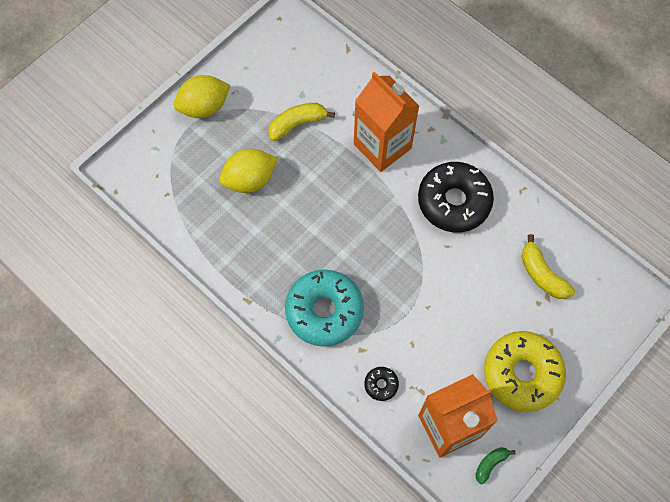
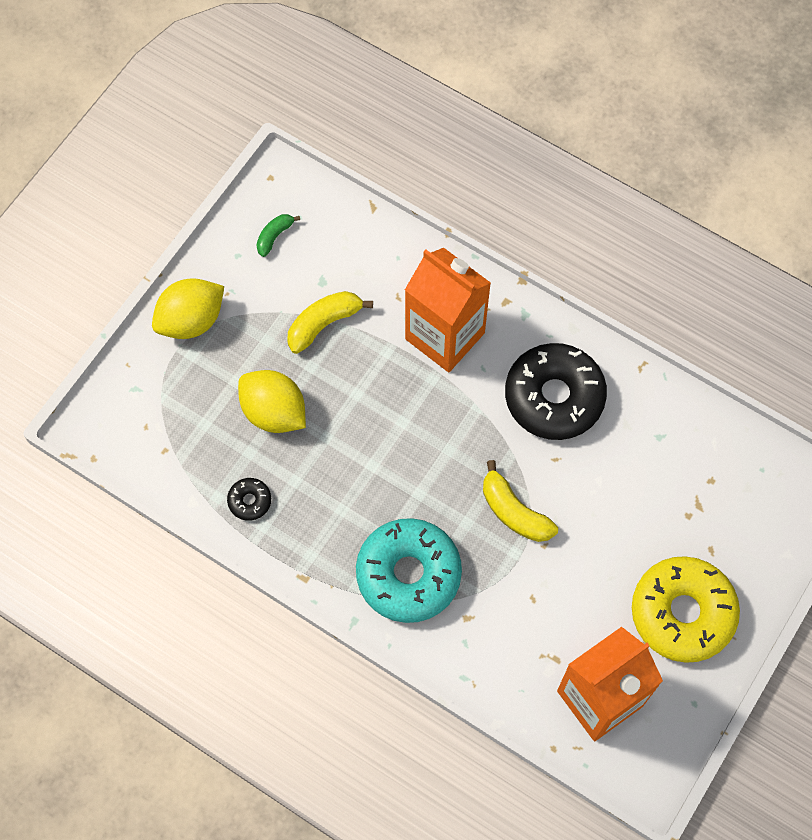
camera: 10 degrees left, 0 degrees up
(250, 180) = (274, 412): yellow lemon -> yellow lemon turned 75 degrees clockwise
(381, 384) = (501, 659): black donut -> black donut (249, 501)
(490, 464) = (661, 738): green banana -> green banana (274, 236)
(542, 274) = (687, 477): yellow banana -> yellow banana (514, 512)

